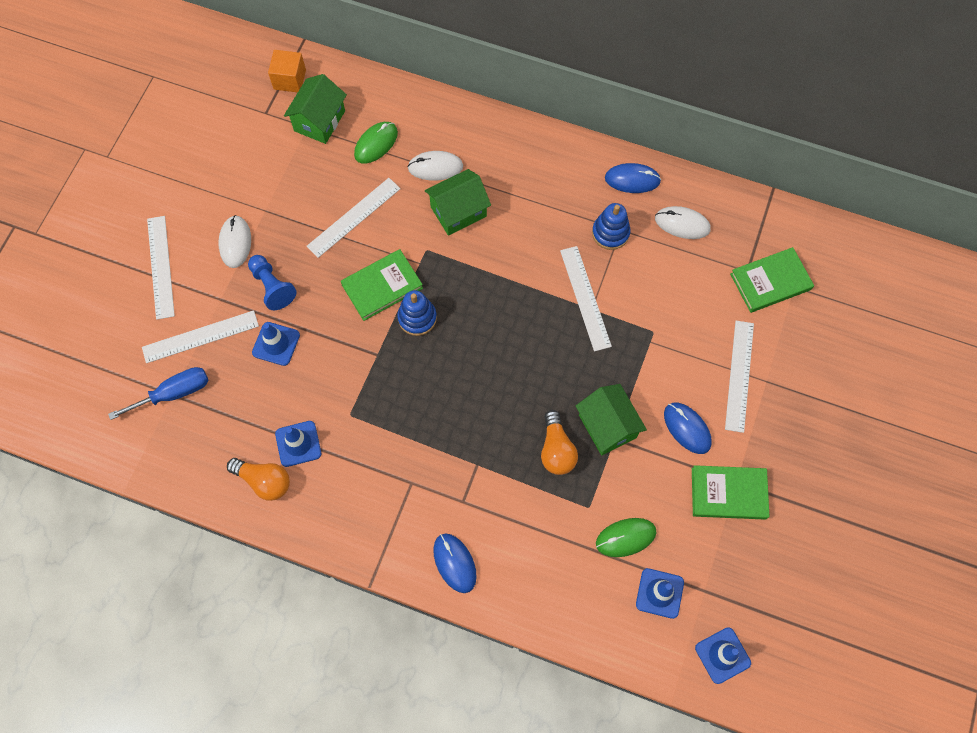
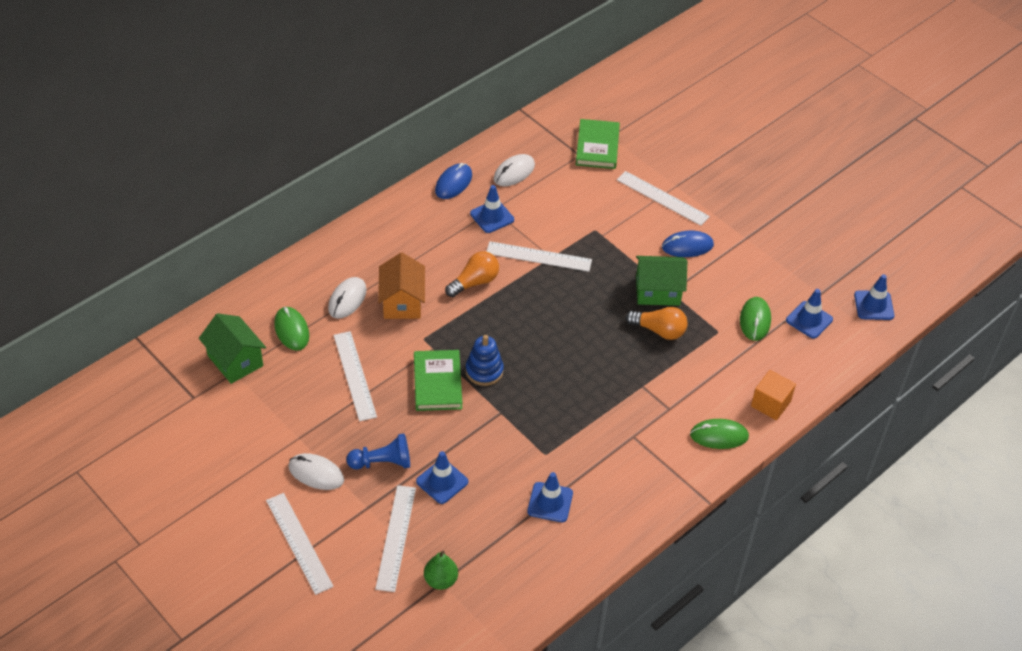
camera: 65 degrees left, 20 degrees down
(161, 267) = (299, 543): white ruler -> white ruler turned 45 degrees clockwise
(174, 393) = (441, 580): blue screwdriver -> green pear
(264, 481) = (570, 541): orange light bulb -> orange light bulb (474, 282)
(289, 79) = (172, 365): orange cube -> orange cube (770, 404)
(454, 563) = (719, 436): blue mouse -> green mouse
(458, 211) = (402, 302): green house -> orange house
(610, 233) = (492, 217): blue stacking toy -> blue traffic cone
(728, 493) = (752, 246): green book -> none

